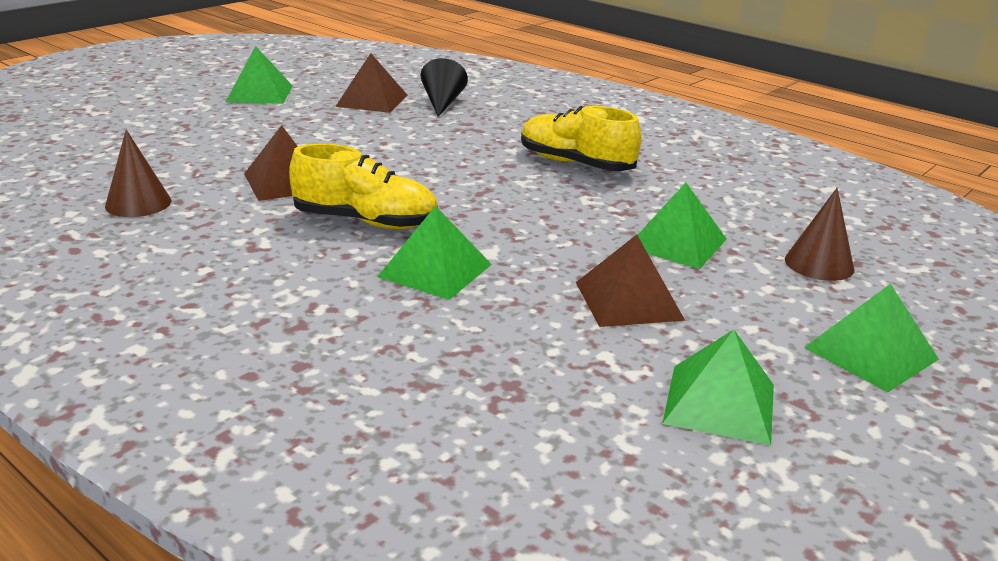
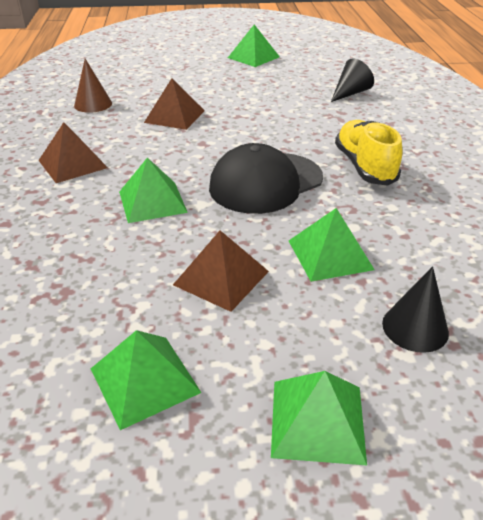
camera: 45 degrees right, 10 degrees up
(366, 221) = (171, 156): yellow shoe -> none
(372, 100) = (309, 79): brown pyramid -> brown pyramid (73, 164)
(515, 209) = (266, 183): none -> black cap
(819, 264) = (415, 327): brown cone -> black cone

